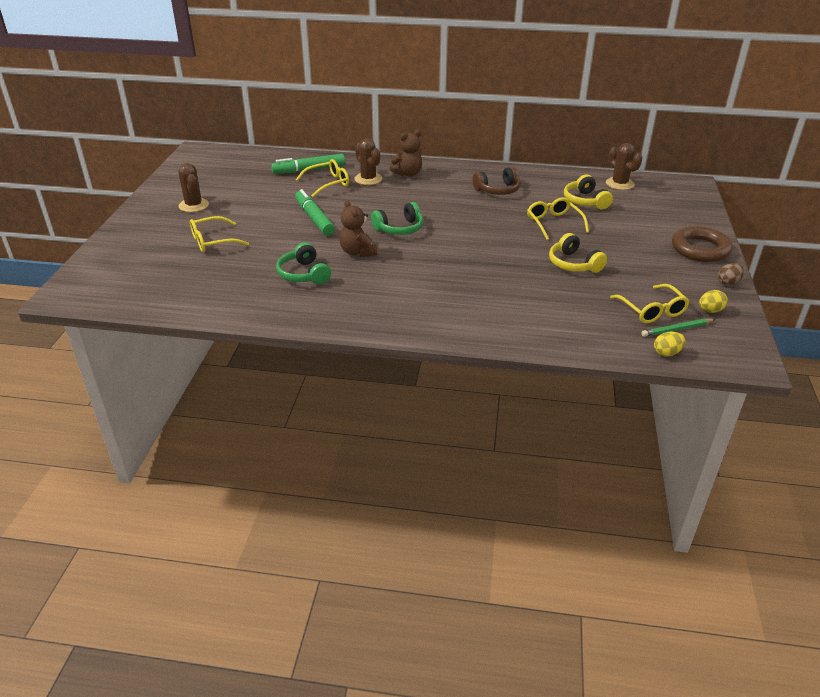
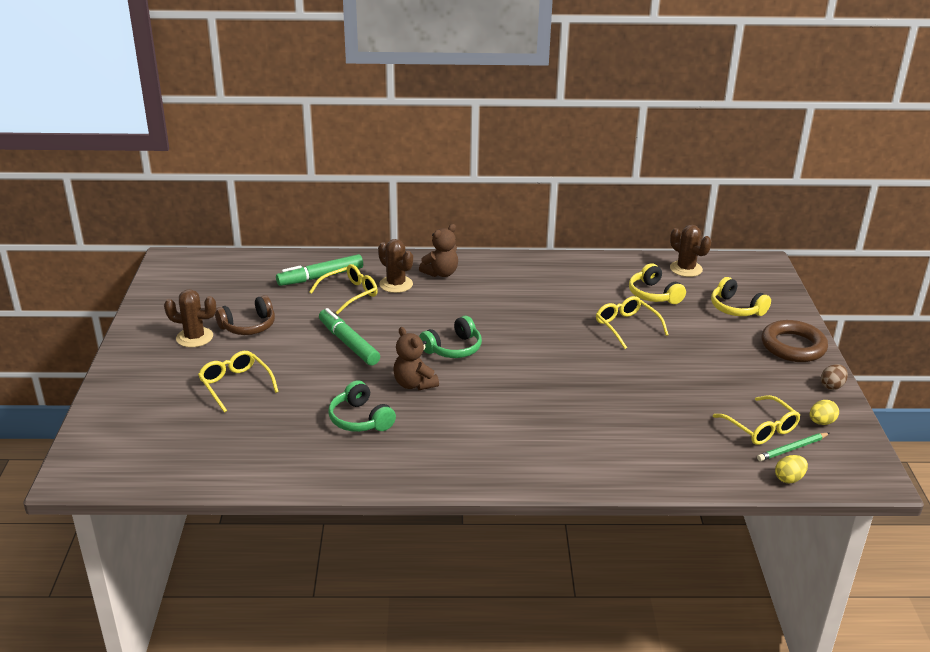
camera: 10 degrees left, 5 degrees down
(194, 205) = (194, 337): brown cactus -> brown cactus turned 45 degrees counterclockwise
(213, 241) = (235, 385): yellow glasses -> yellow glasses turned 90 degrees clockwise
(498, 190) = (551, 288): brown headphones -> brown headphones (248, 326)
(573, 264) = (662, 377): yellow headphones -> yellow headphones (736, 308)

